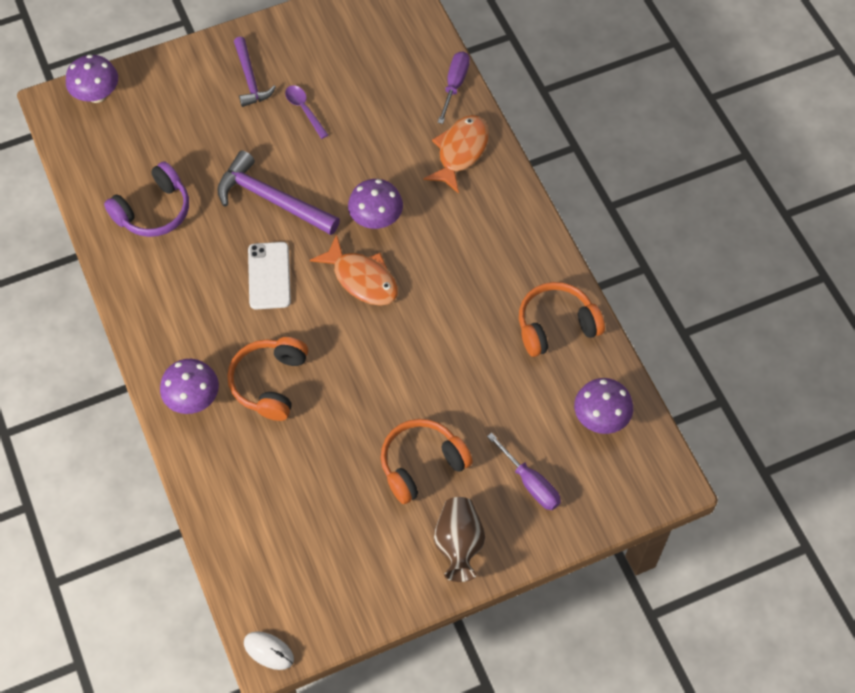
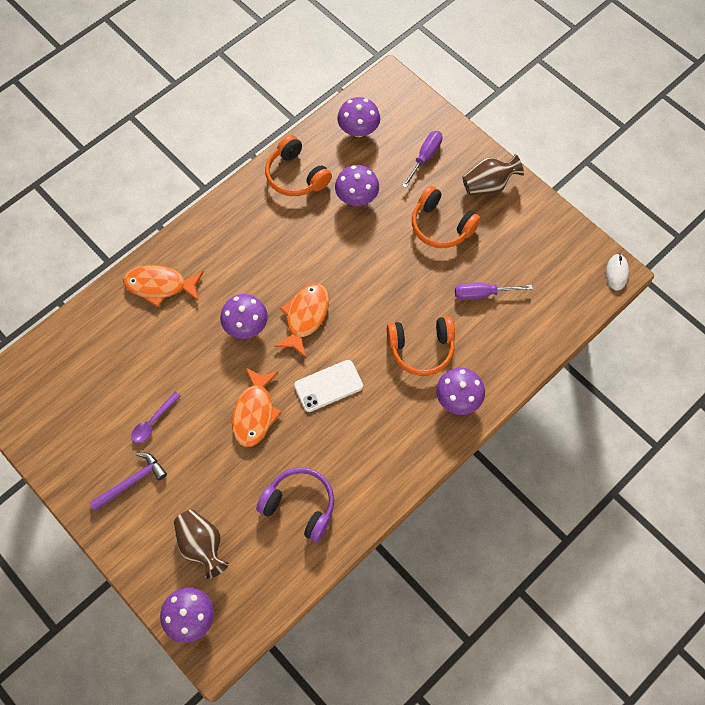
camera: 110 degrees left, 5 degrees up
(158, 120) = (202, 545): none -> brown vase
(272, 199) = (254, 412): purple hammer -> orange fish
(454, 85) = (92, 311): purple screwdriver -> purple screwdriver (482, 294)
(499, 382) = (357, 197): none -> purple mushroom

